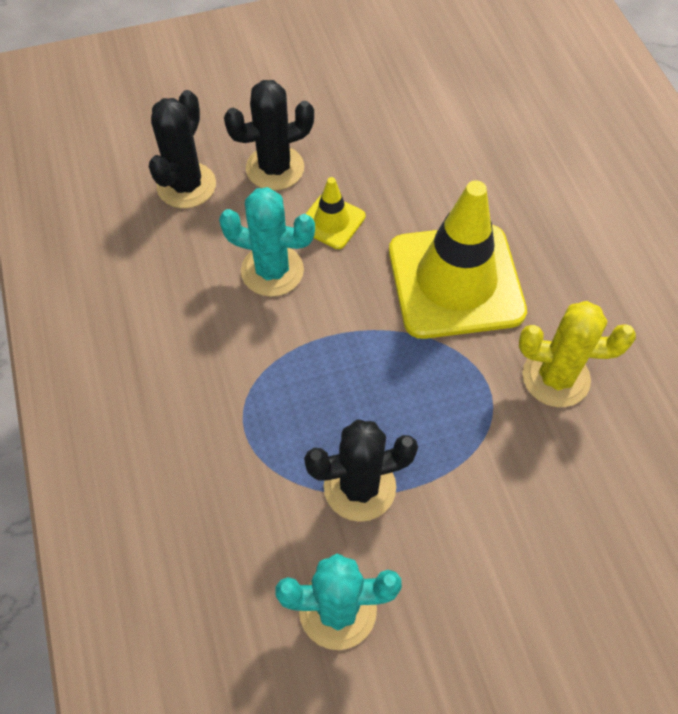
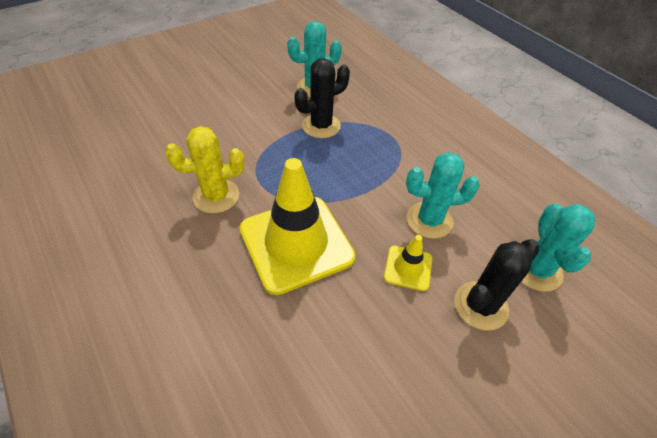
camera: 160 degrees right, 10 degrees down
(186, 185) = (536, 270): black cactus -> turquoise cactus

